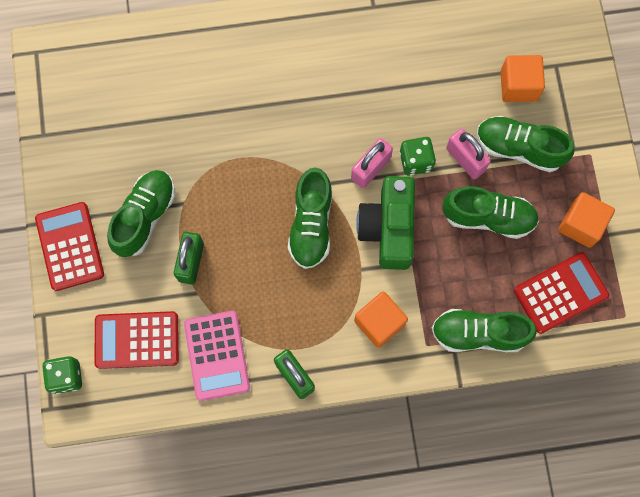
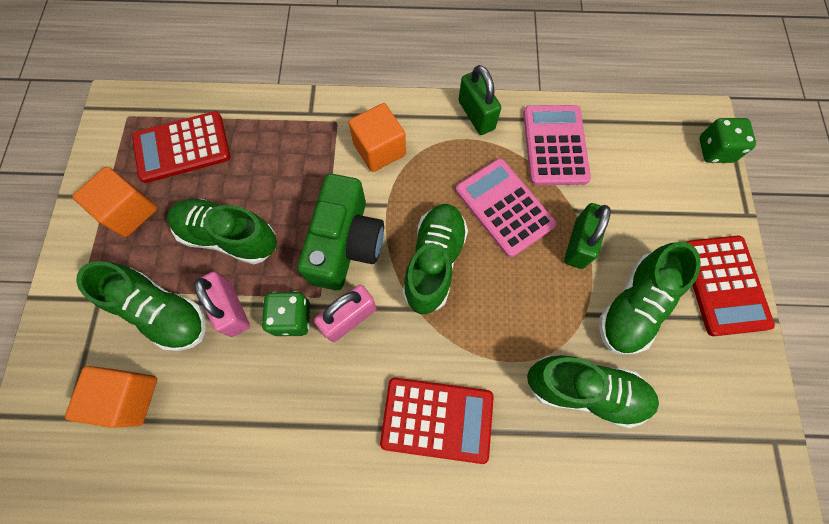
camera: 170 degrees left, 5 degrees down
(137, 340) = (640, 173): red calculator -> red calculator (437, 419)
(258, 284) = (504, 207): none -> pink calculator
(478, 333) = (280, 124): green shoe -> green shoe (585, 390)

